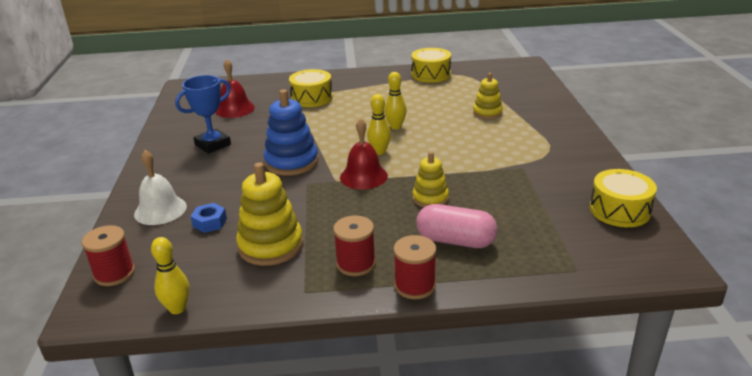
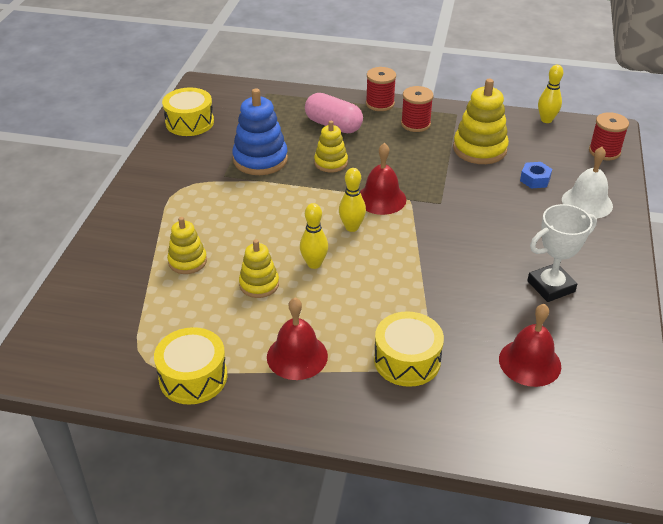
camera: 165 degrees left, 10 degrees up
(213, 144) = (551, 286): blue trophy -> white trophy
(291, 162) = (453, 234): blue stacking toy -> blue stacking toy (260, 159)
(378, 89) = (297, 356): none -> red bell
(426, 111) = (259, 284): none -> yellow stacking toy

